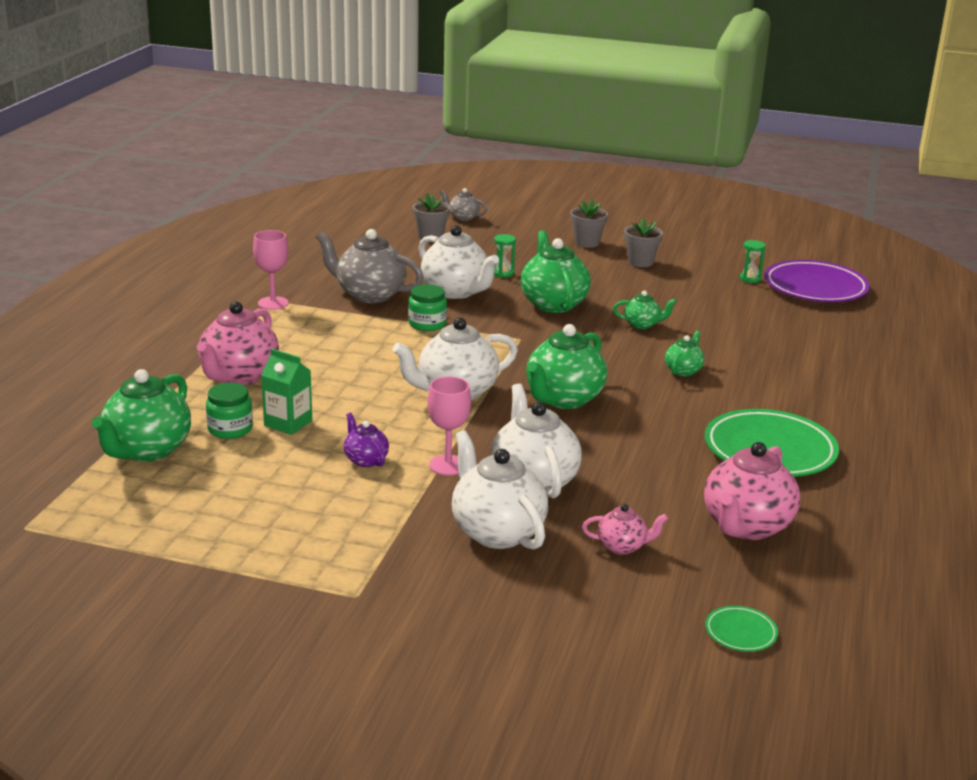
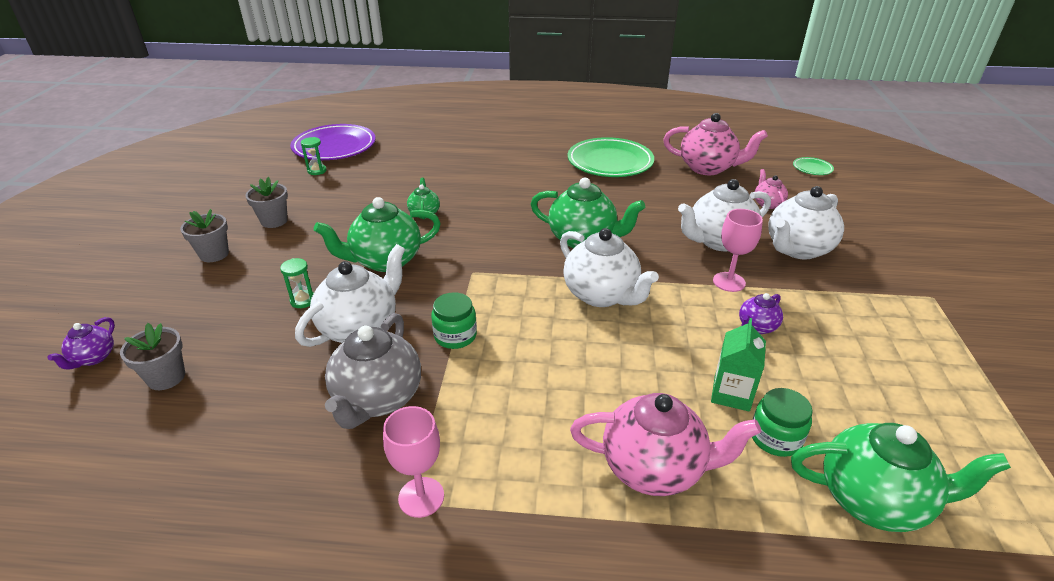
camera: 100 degrees left, 10 degrees up
(463, 217) = (93, 358): grey teapot -> purple teapot
(683, 371) = (507, 193): green teapot -> none

